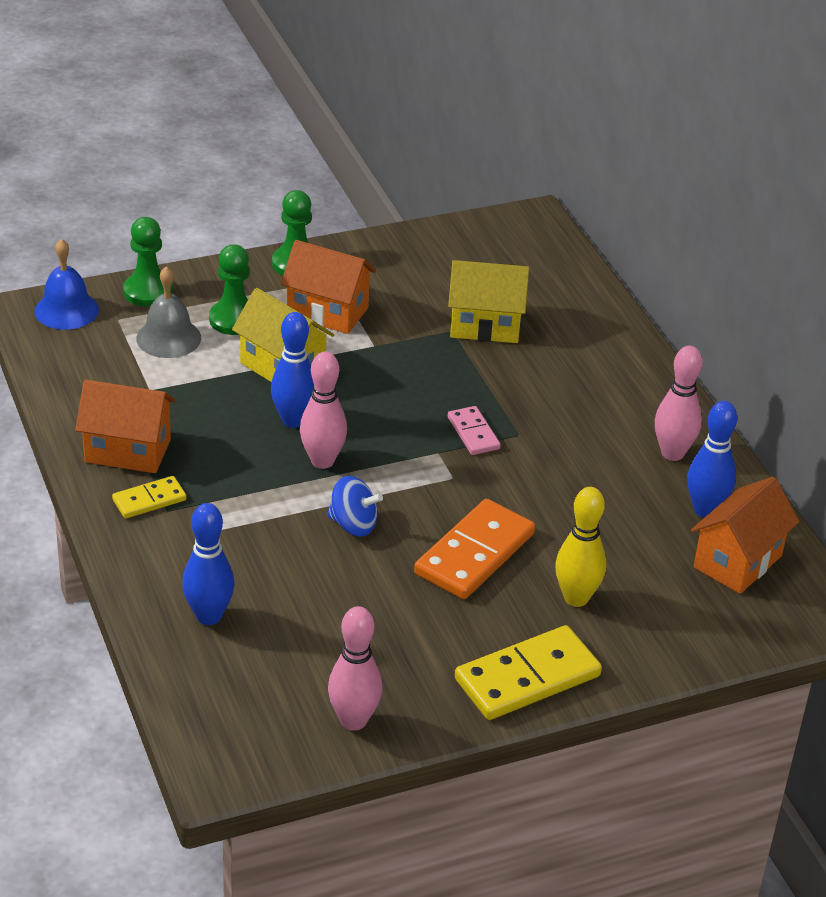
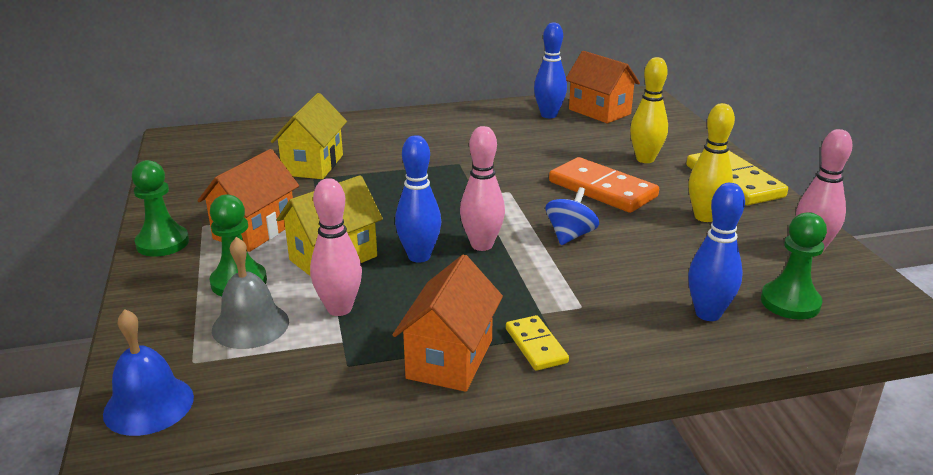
camera: 80 degrees left, 10 degrees down
(148, 292) = (150, 338): green pawn -> green pawn (790, 302)
(418, 637) = (704, 217): none -> yellow bowling pin
(473, 433) = (454, 179): pink domino -> none
(672, 453) = (489, 118): pink bowling pin -> pink bowling pin (339, 309)

